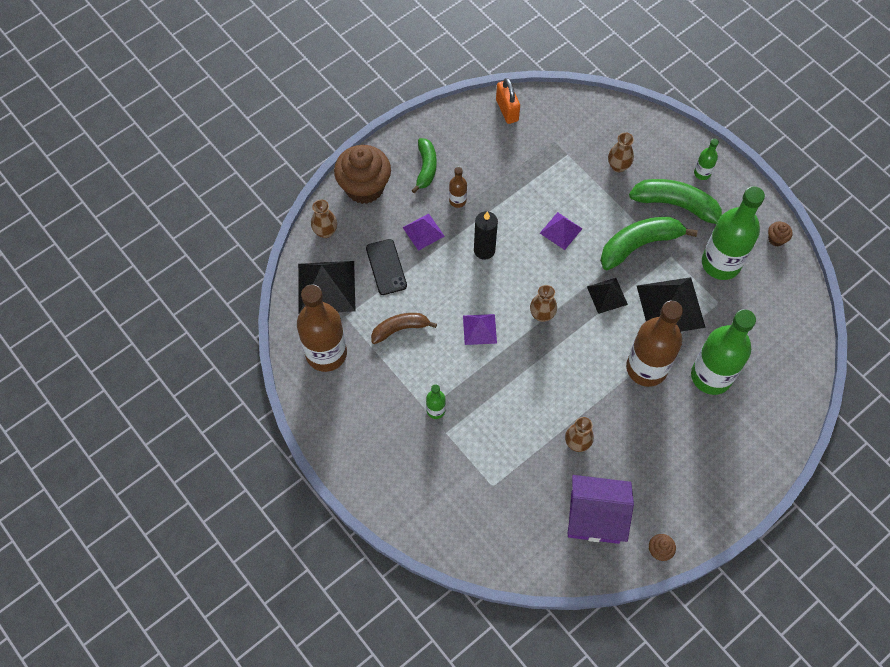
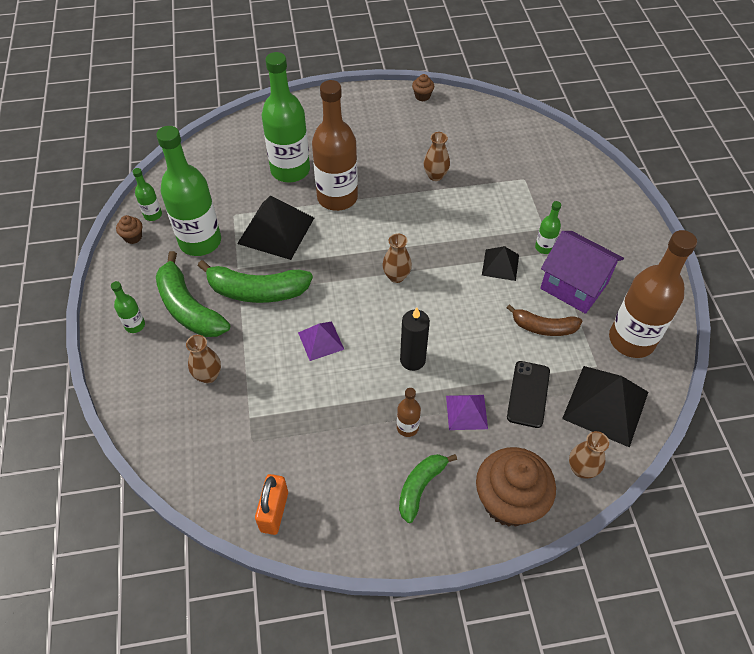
camera: 150 degrees left, 10 degrees down
(479, 329) = (464, 291): purple pyramid -> none
(595, 517) = (455, 130): purple house -> purple house (574, 285)
(607, 295) = (324, 264): black pyramid -> black pyramid (500, 265)
(782, 267) = (153, 215): none -> green bottle

